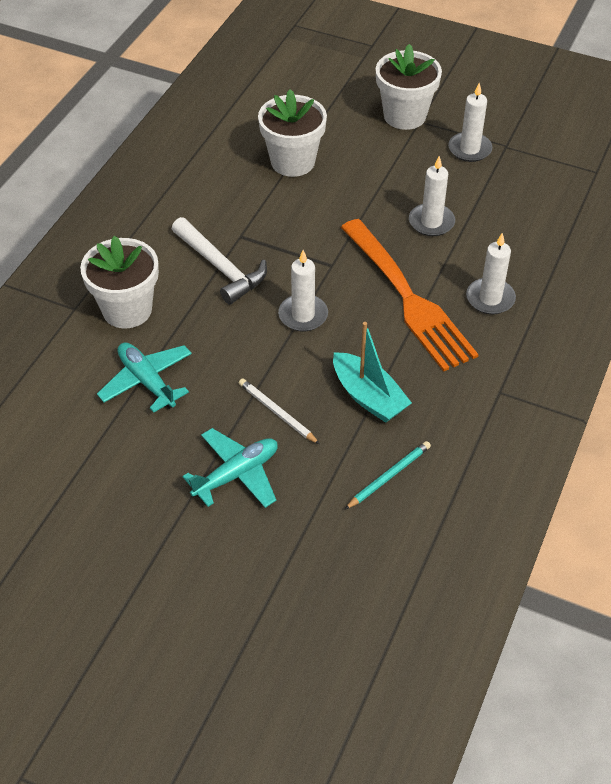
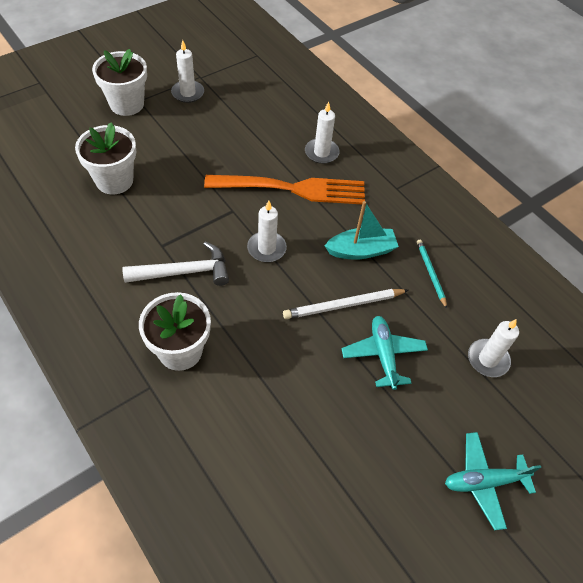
camera: 65 degrees left, 5 degrees up
(147, 381) = (263, 370): turquoise plane -> turquoise plane (484, 482)
(277, 413) = (343, 305): white pencil -> white pencil, size x1.50
(431, 222) = (236, 144): white candle -> white candle (488, 359)

